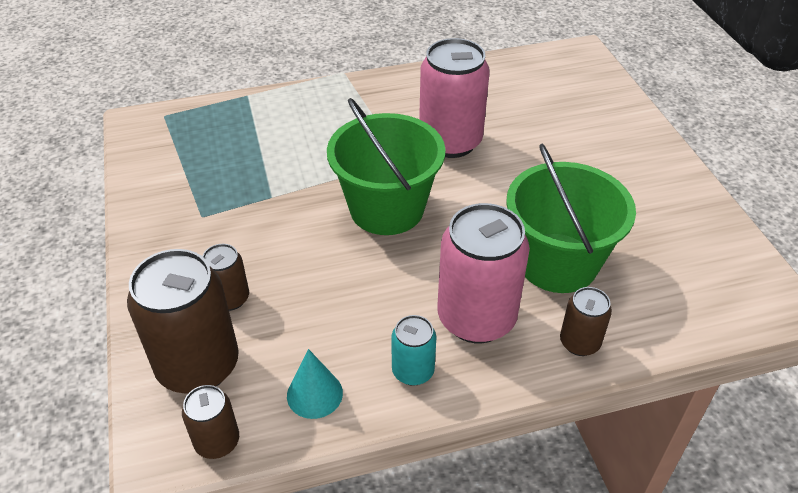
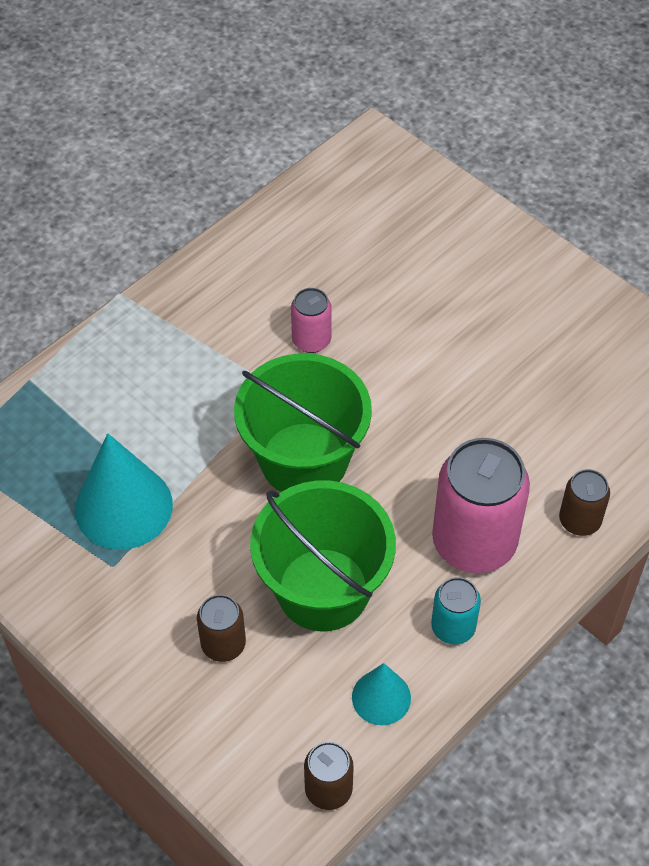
camera: 30 degrees left, 10 degrees up
(198, 366) = (250, 729): brown can -> none
(240, 185) = (123, 507): none -> turquoise cone
(450, 142) = (311, 340): pink can -> pink can, size x0.51
(557, 263) = (510, 442): green bucket -> green bucket (323, 589)

